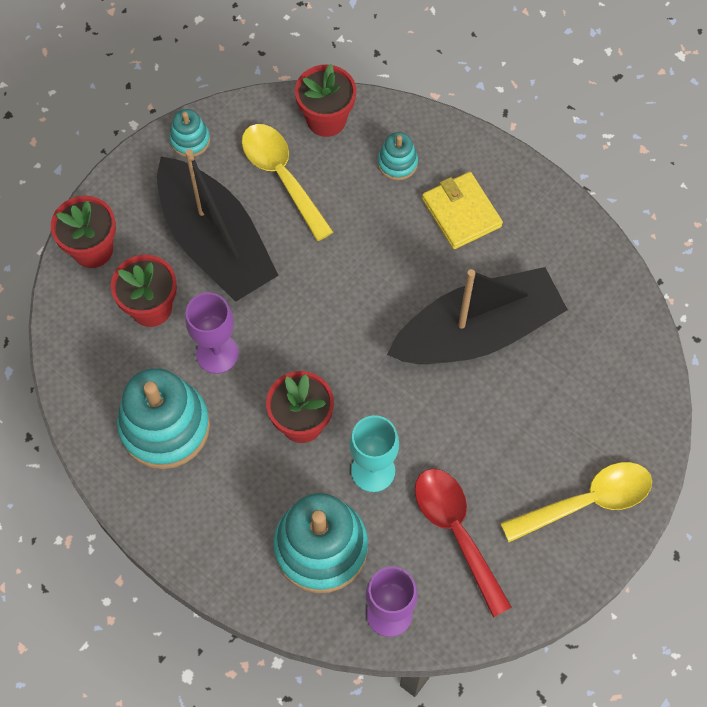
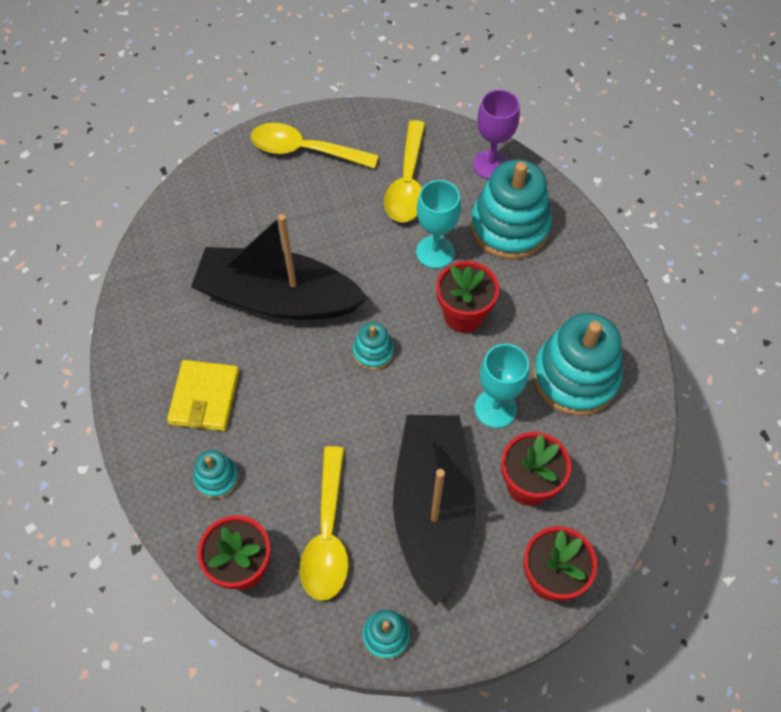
camera: 145 degrees left, 5 degrees down
(217, 353) = (495, 408): purple goblet -> turquoise goblet
(356, 337) = (373, 352): none -> turquoise stacking toy
(457, 532) = (407, 182): red spoon -> yellow spoon

